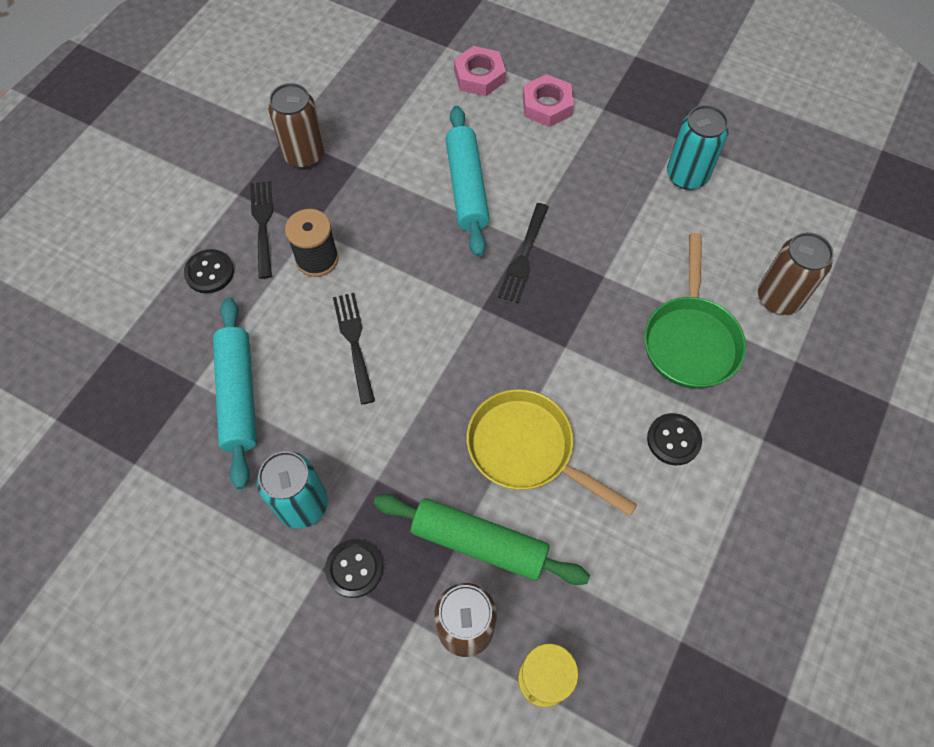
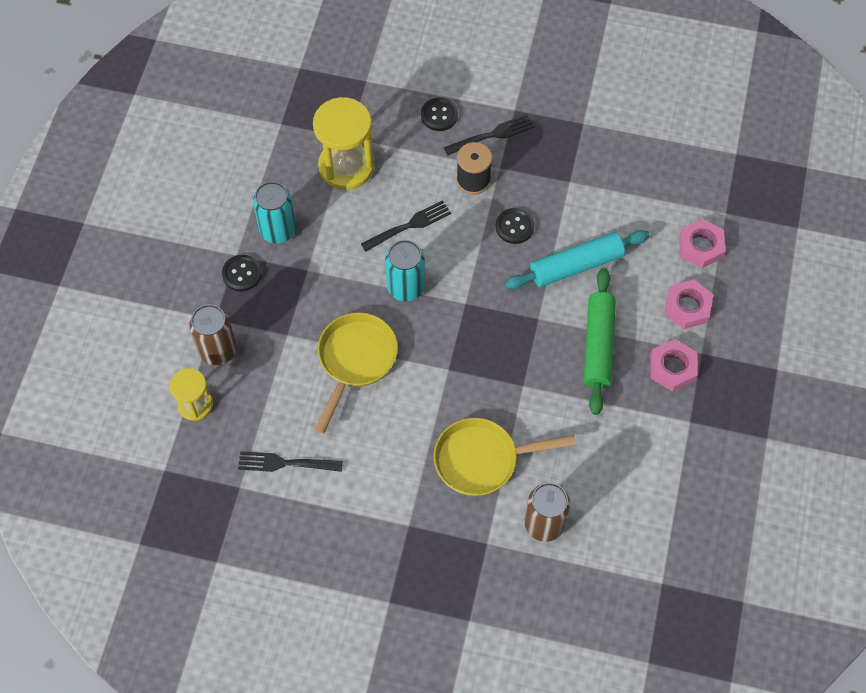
camera: 75 degrees right, 0 degrees up
(238, 395) = (346, 166): turquoise rolling pin -> yellow hourglass
(304, 154) = (568, 142): brown can -> none
(479, 543) = (278, 345): green rolling pin -> green rolling pin (598, 345)
(524, 255) = (523, 322): black fork -> black fork (286, 463)
(614, 136) = (672, 368): none -> pink nut
(673, 440) = (390, 460): black button -> black button (514, 227)
(687, 176) = (649, 433): turquoise can -> turquoise can (406, 287)
(690, 339) = (482, 459): green pan -> yellow pan

